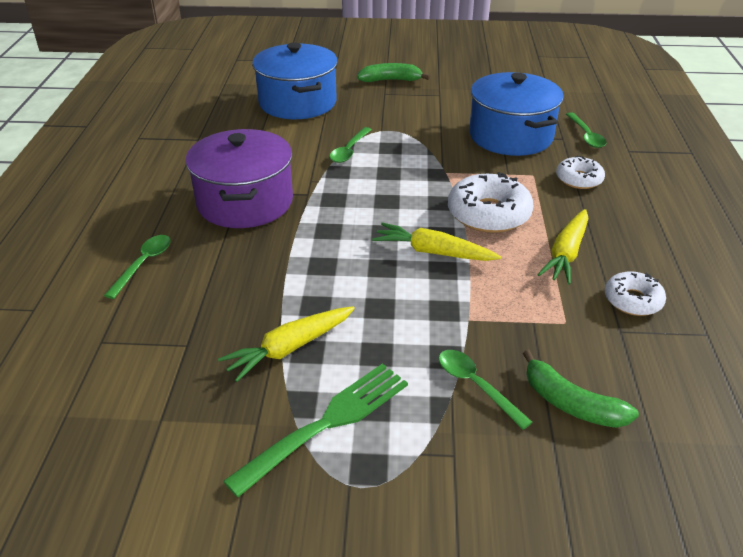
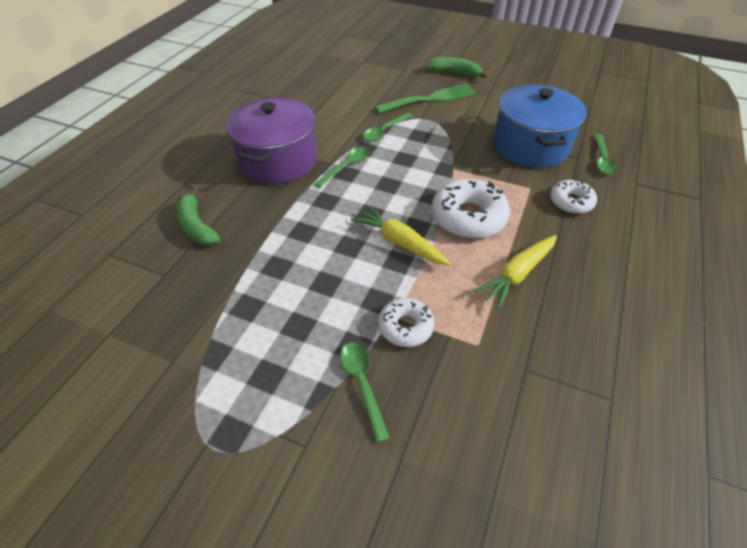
camera: 20 degrees right, 10 degrees up
(143, 264) = (175, 196): green spoon -> green spoon (346, 167)
(289, 348) = (235, 300): yellow carrot -> none
(297, 102) = (368, 80): blue pot -> none
(327, 423) = (223, 379): green fork -> green fork (430, 99)
(571, 404) = (436, 431): green banana -> green banana (197, 226)
(633, 300) = (555, 340): white donut -> white donut (405, 327)

